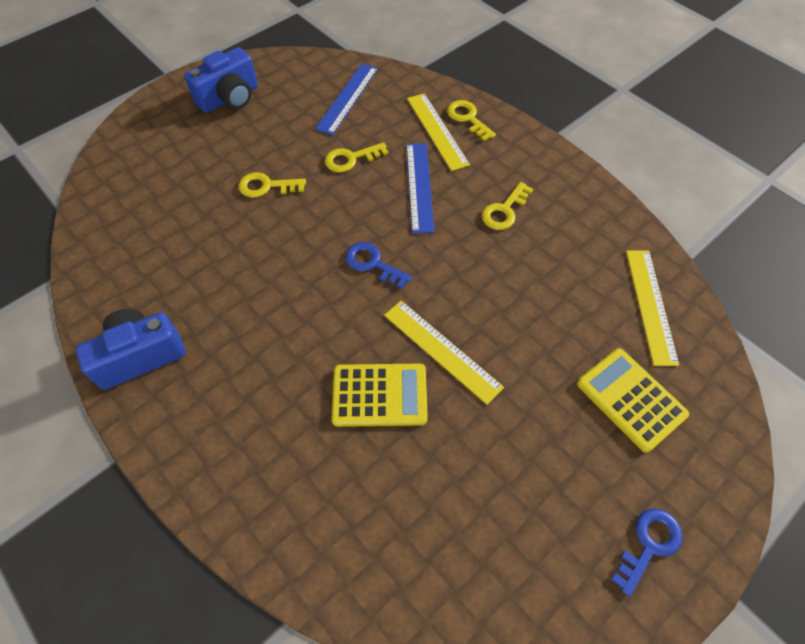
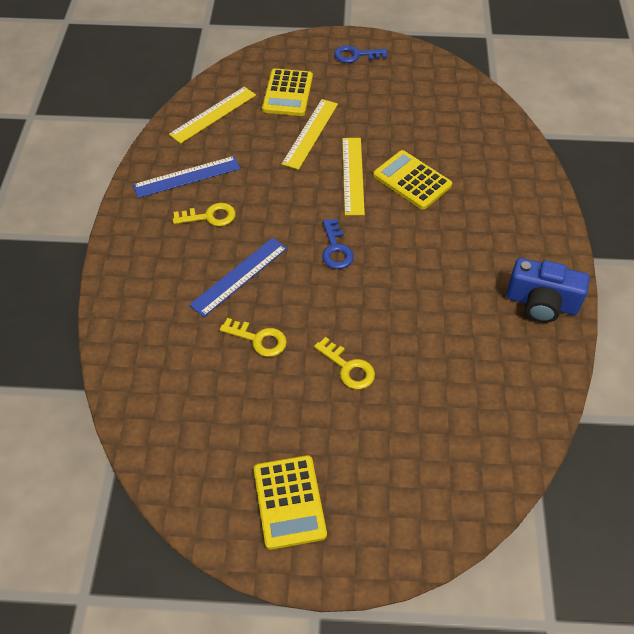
camera: 135 degrees left, 5 degrees down
(230, 98) = (289, 502): blue camera -> yellow calculator
(347, 98) = (189, 405): blue ruler -> blue ruler (187, 177)
(437, 131) = (166, 310): yellow ruler -> yellow ruler (310, 133)
(468, 118) = (129, 301): yellow key -> none

